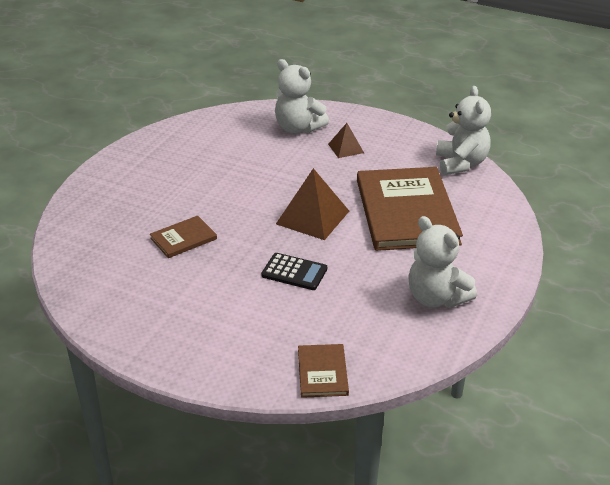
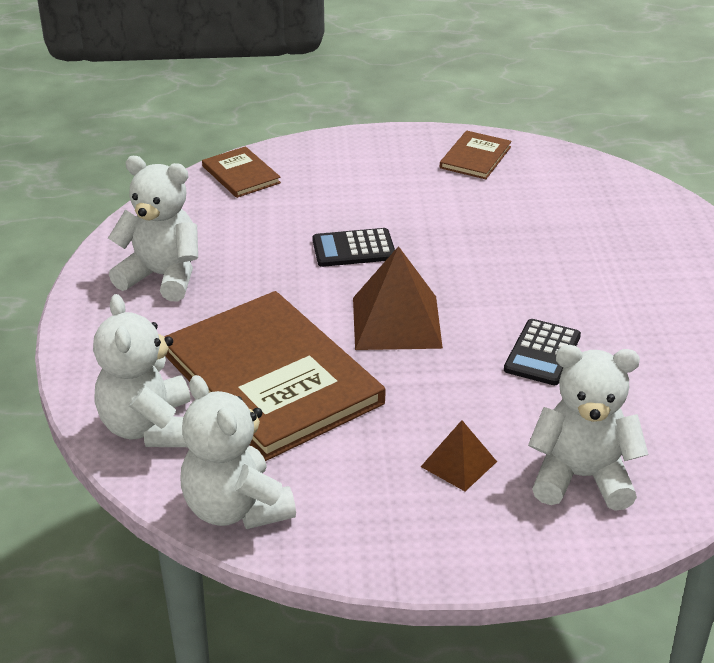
camera: 150 degrees right, 0 degrees up
(183, 238) = (524, 241): brown book -> brown book (475, 157)
(253, 177) = (542, 353): none -> black calculator
(487, 209) = (149, 428): none -> white teddy bear

